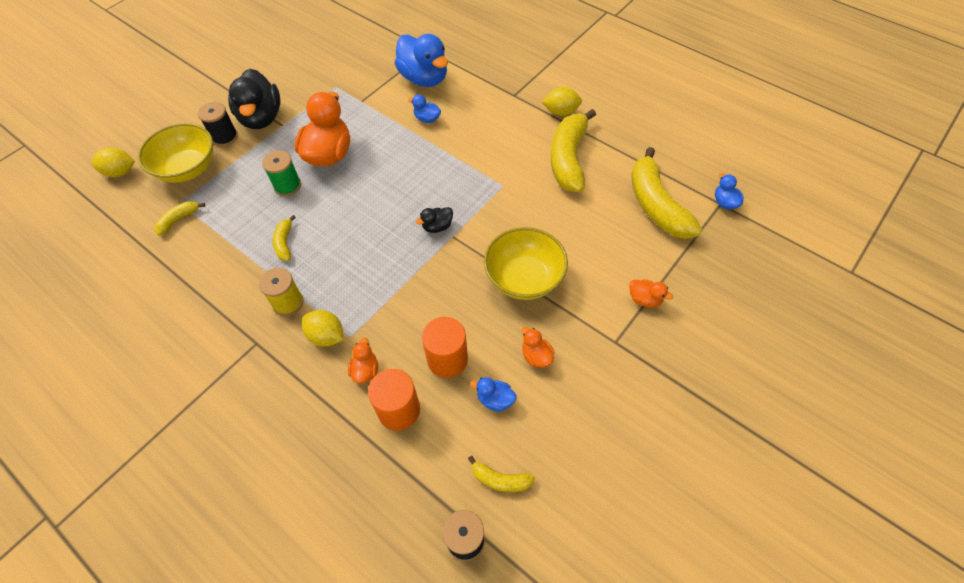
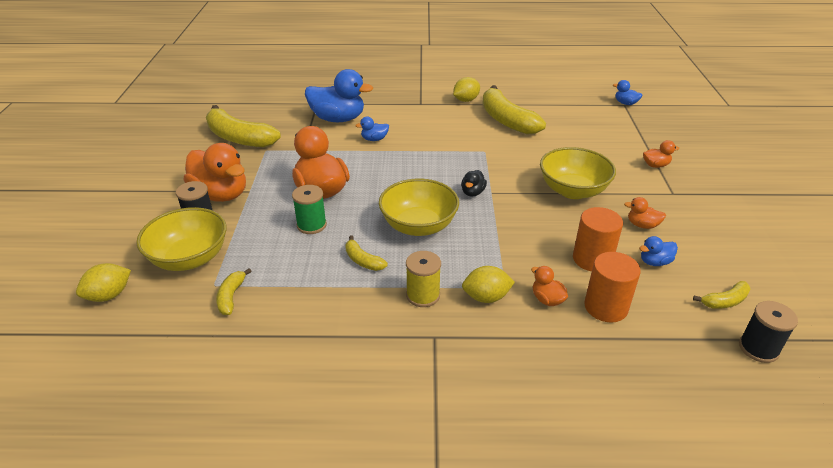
camera: 40 degrees left, 20 degrees down
(261, 118) = (221, 195): black duck -> orange duck
(357, 235) = (418, 226): none -> yellow bowl
(656, 205) = (592, 120): yellow banana -> yellow banana (239, 138)

